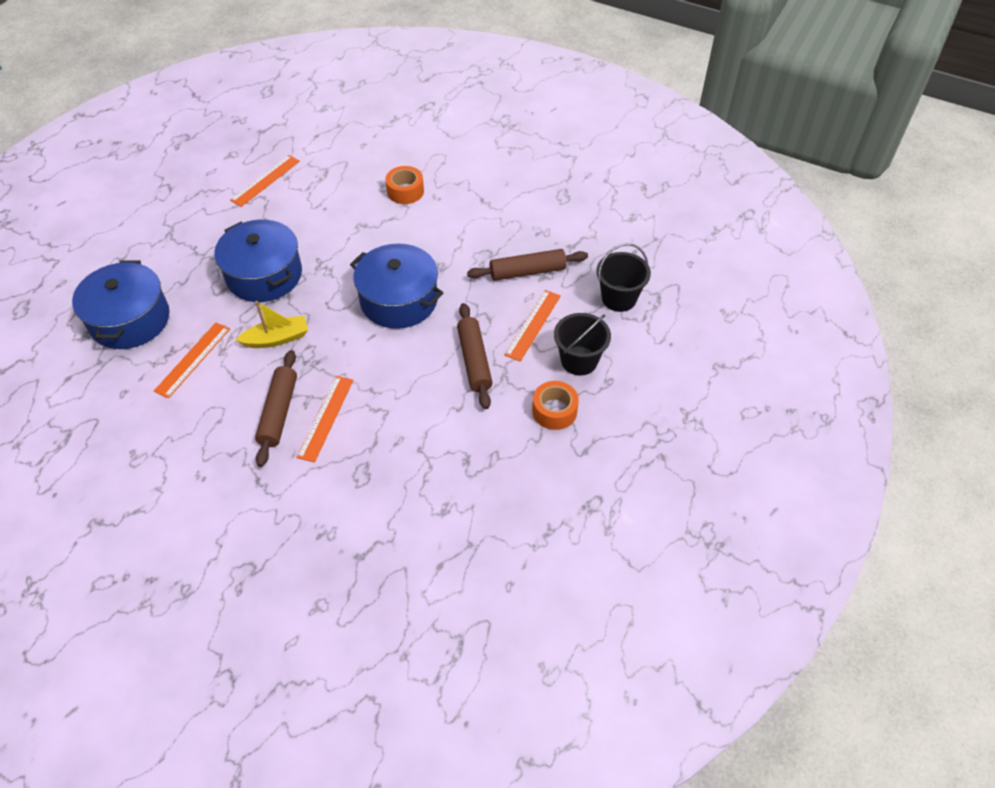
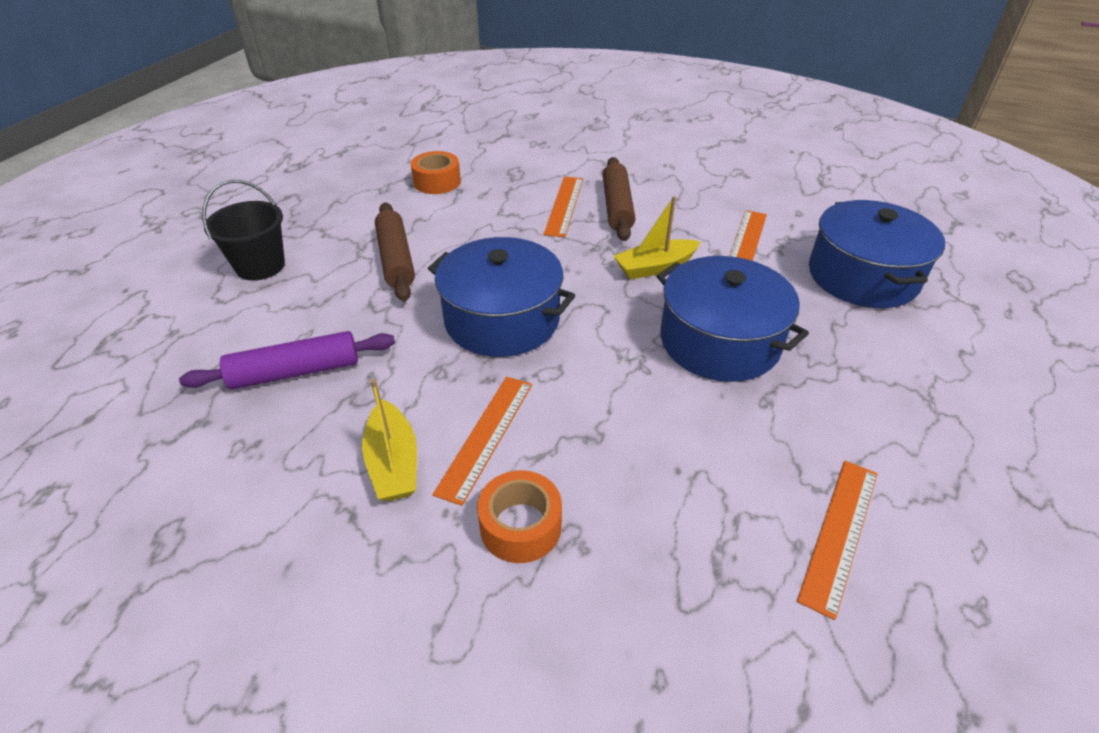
camera: 175 degrees right, 10 degrees down
(464, 220) = (393, 463): none -> yellow boat
(527, 272) = (295, 372): brown rolling pin -> purple rolling pin
(533, 325) = (309, 300): orange ruler -> orange ruler (486, 436)
(554, 411) = (309, 222): orange tape -> orange tape (437, 182)
(619, 298) = (163, 341): black bucket -> none

